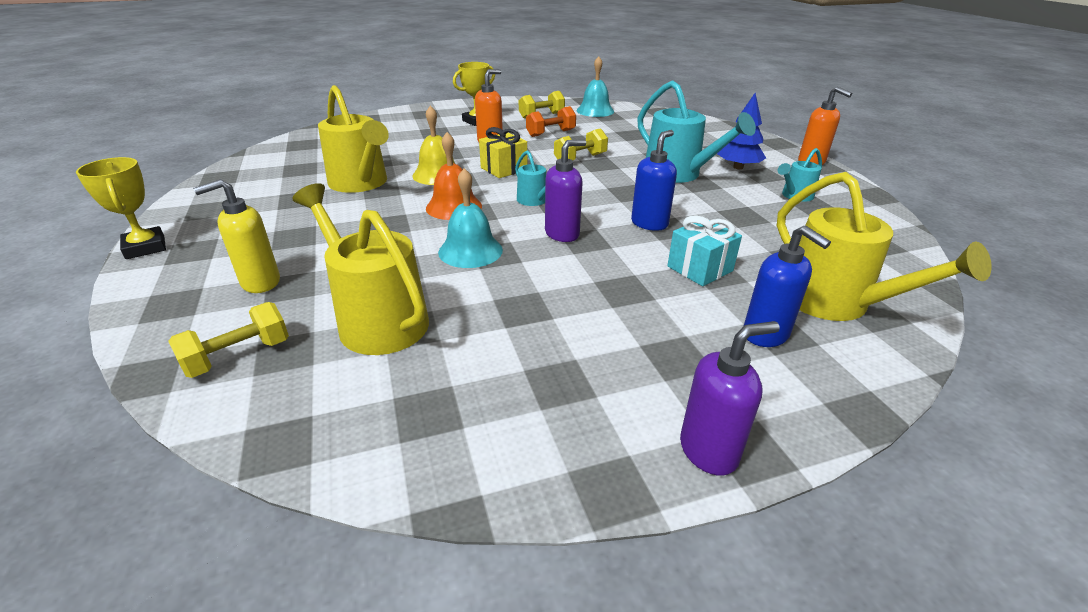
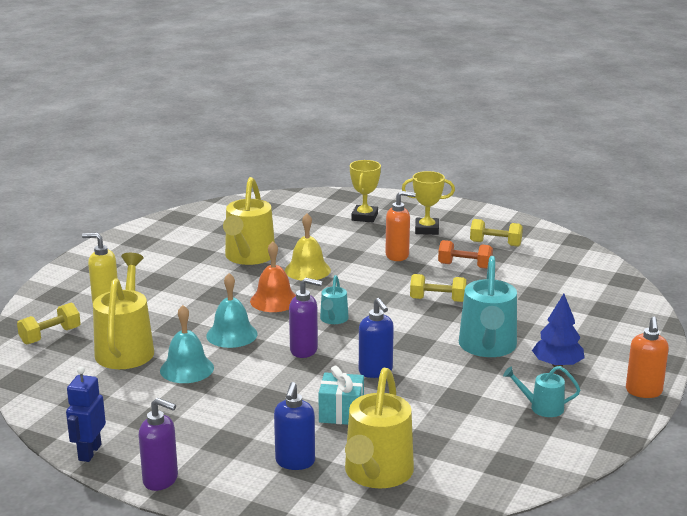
camera: 45 degrees right, 10 degrees down
(145, 247) = (83, 255): yellow trophy -> yellow trophy (364, 217)
(238, 356) = (50, 336): yellow dumbbell -> yellow dumbbell turned 45 degrees counterclockwise
(504, 169) = (361, 284): yellow gift -> none
(563, 481) = (89, 452): none -> blue robot
(595, 111) = (559, 256): turquoise bell -> turquoise bell (187, 369)
(649, 223) = (375, 371): blue soap dispenser -> blue soap dispenser turned 75 degrees clockwise

